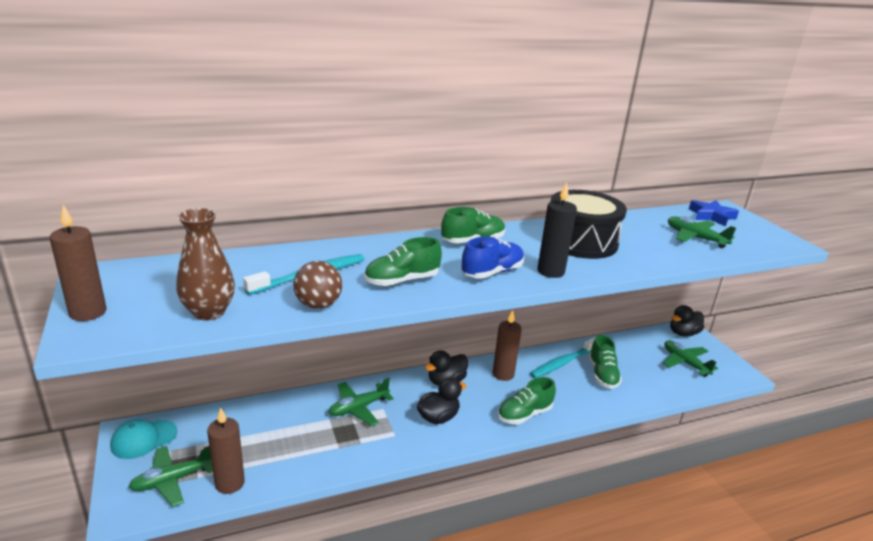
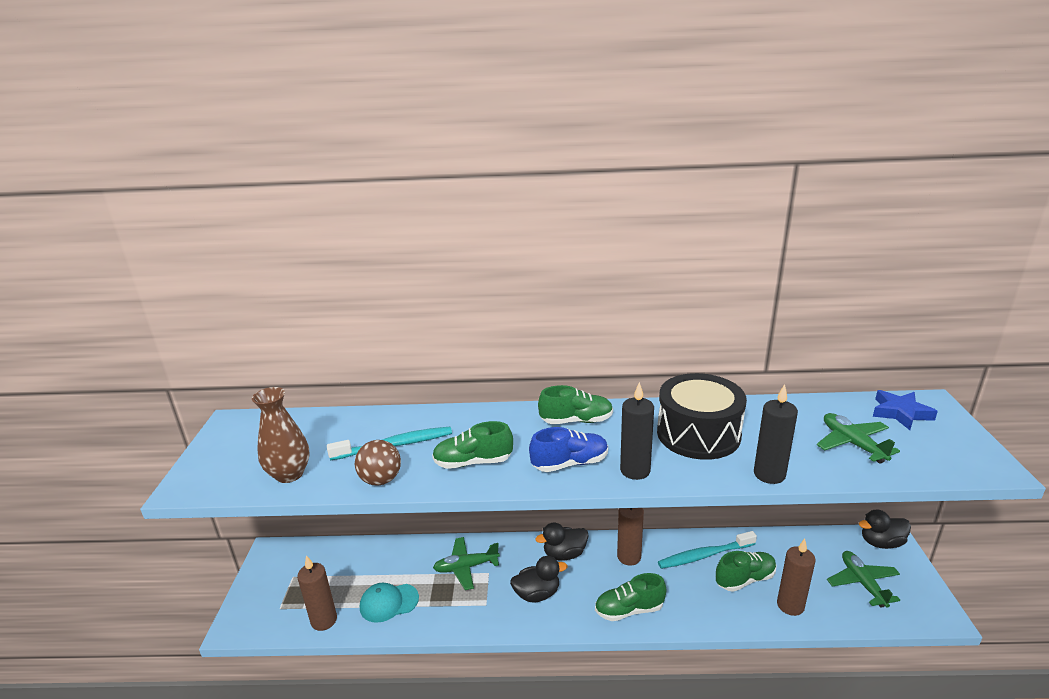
camera: 25 degrees right, 0 degrees up
(88, 312) = (204, 461): brown candle -> brown candle (790, 605)
(143, 439) = (279, 561): turquoise cap -> turquoise cap (389, 603)
(172, 480) = (282, 606): green plane -> none
(602, 375) = (745, 579): green shoe -> green shoe turned 135 degrees counterclockwise
(654, 263) = (769, 474): none -> black candle

